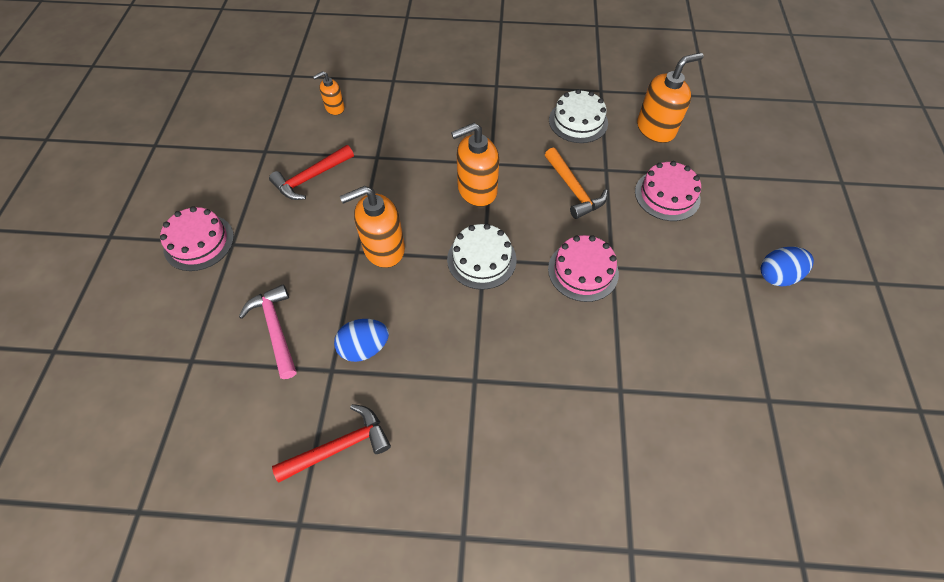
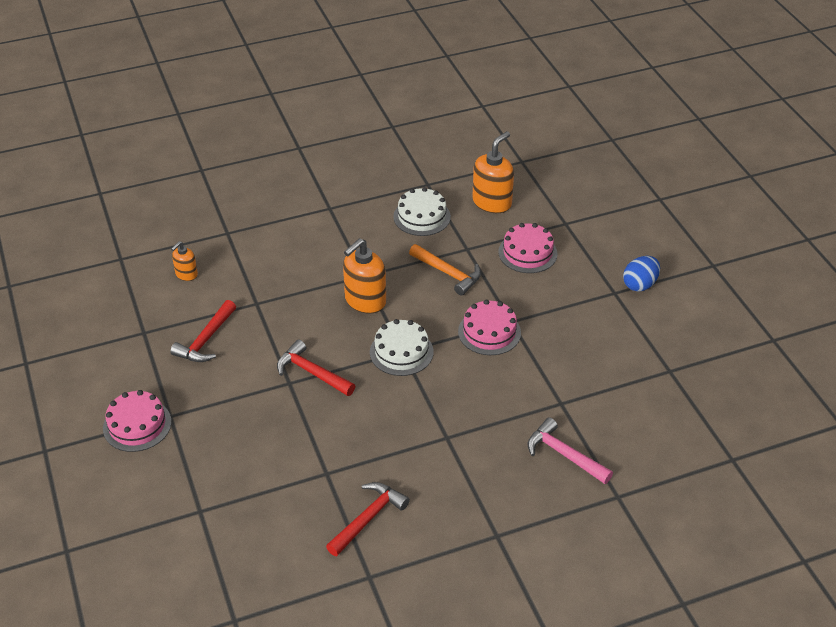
camera: 25 degrees left, 15 degrees down
(275, 329) = (258, 462): pink hammer -> pink hammer (564, 454)
(364, 348) = (343, 448): blue egg -> none
(383, 249) = (312, 372): orange soap dispenser -> red hammer

